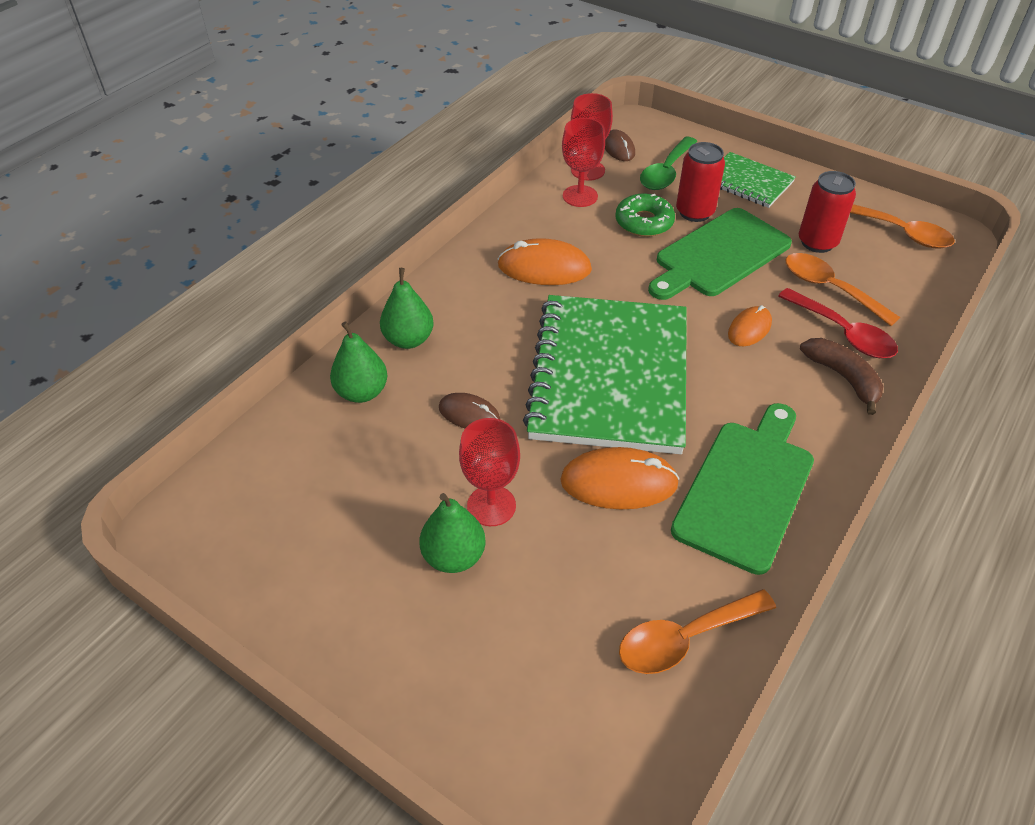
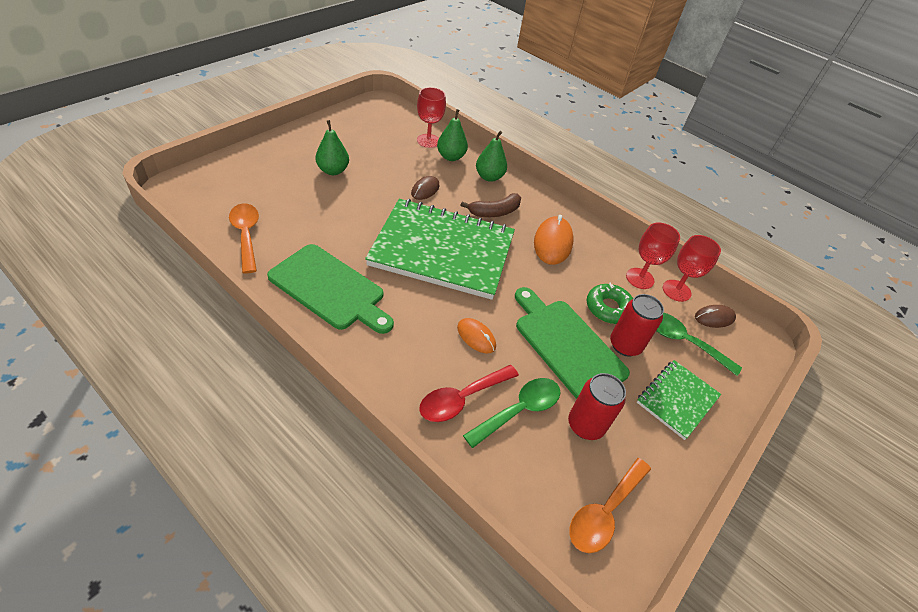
camera: 90 degrees right, 0 degrees up
(491, 506) = (359, 187): red goblet -> red goblet (428, 141)
(619, 482) = (356, 235): orange mouse -> none
(829, 288) = (519, 410): orange spoon -> green spoon
(843, 378) = (412, 378): brown banana -> brown banana (494, 212)

